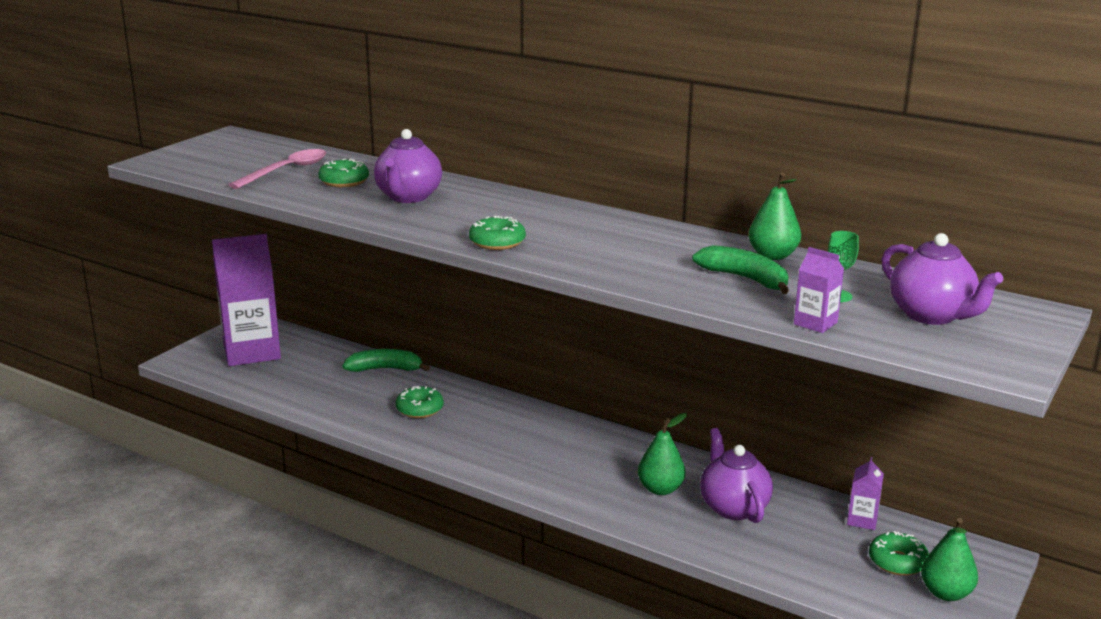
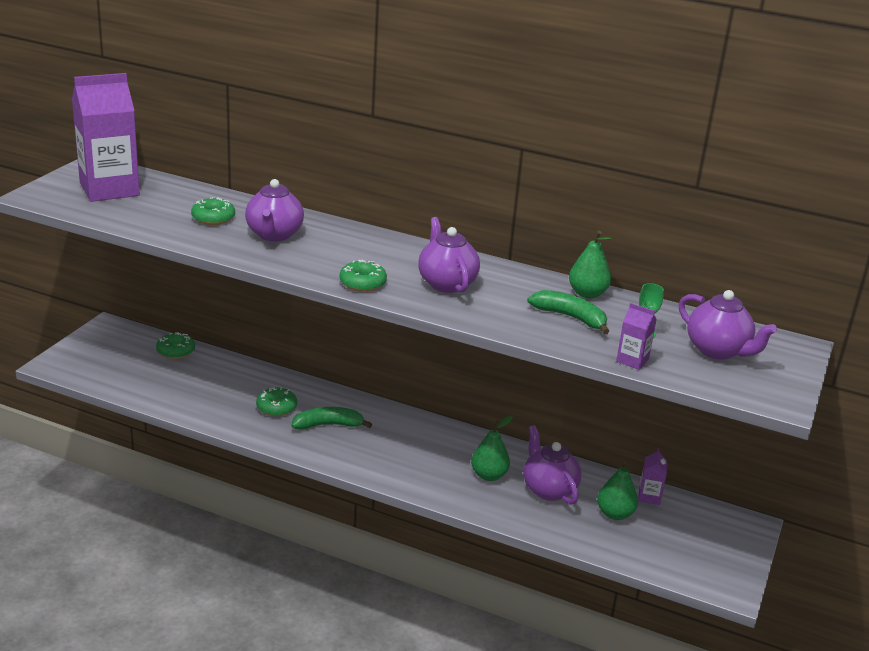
camera: 10 degrees left, 5 degrees up
(252, 351) = (116, 354): purple carton -> purple carton (109, 189)
(286, 171) = (158, 206): pink spoon -> none
(385, 369) = (238, 369): green banana -> green banana (328, 425)
(599, 244) = (446, 283): none -> purple teapot
(897, 562) = (680, 531): green donut -> green donut (175, 351)
(946, 593) = (718, 556): green pear -> green pear (615, 514)

